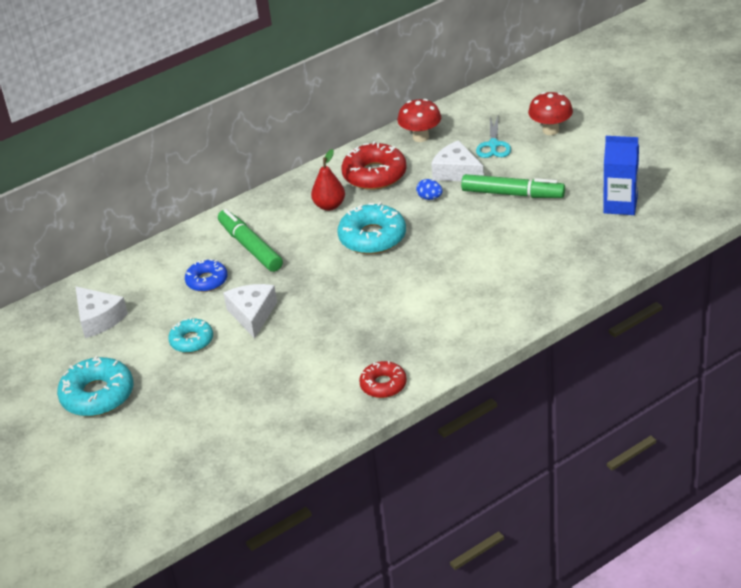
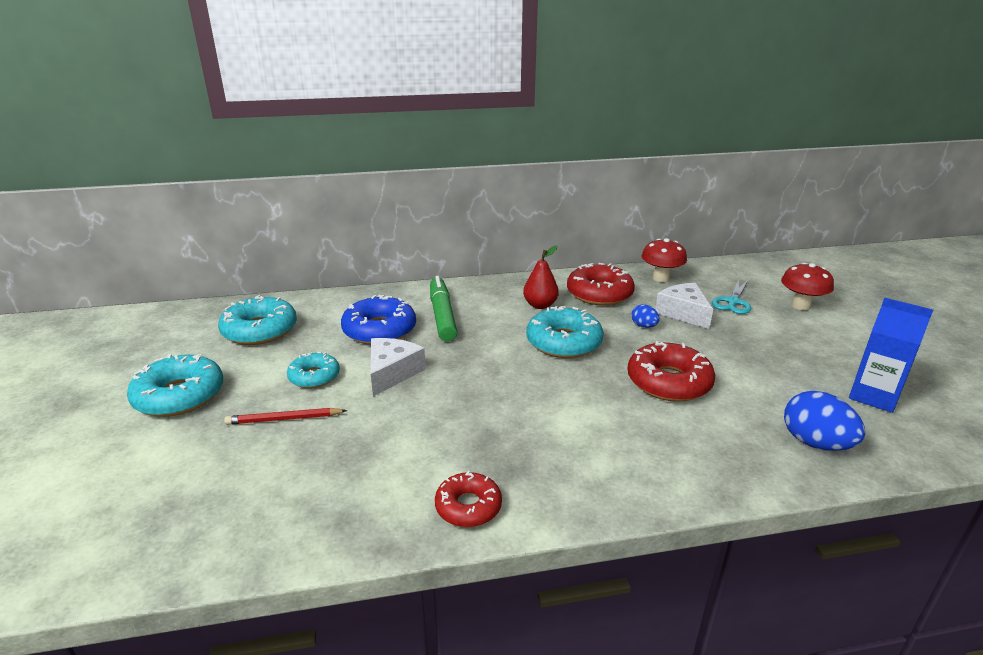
camera: 20 degrees right, 10 degrees down
(98, 319) = (260, 330): white cheese -> turquoise donut
(202, 380) = (284, 419): none -> red pencil
(207, 281) = (379, 330): blue donut -> blue donut, size x1.63
(472, 245) = (668, 382): none -> red donut
(513, 194) = (738, 348): green marker -> none
(587, 258) = (815, 443): none -> blue egg

